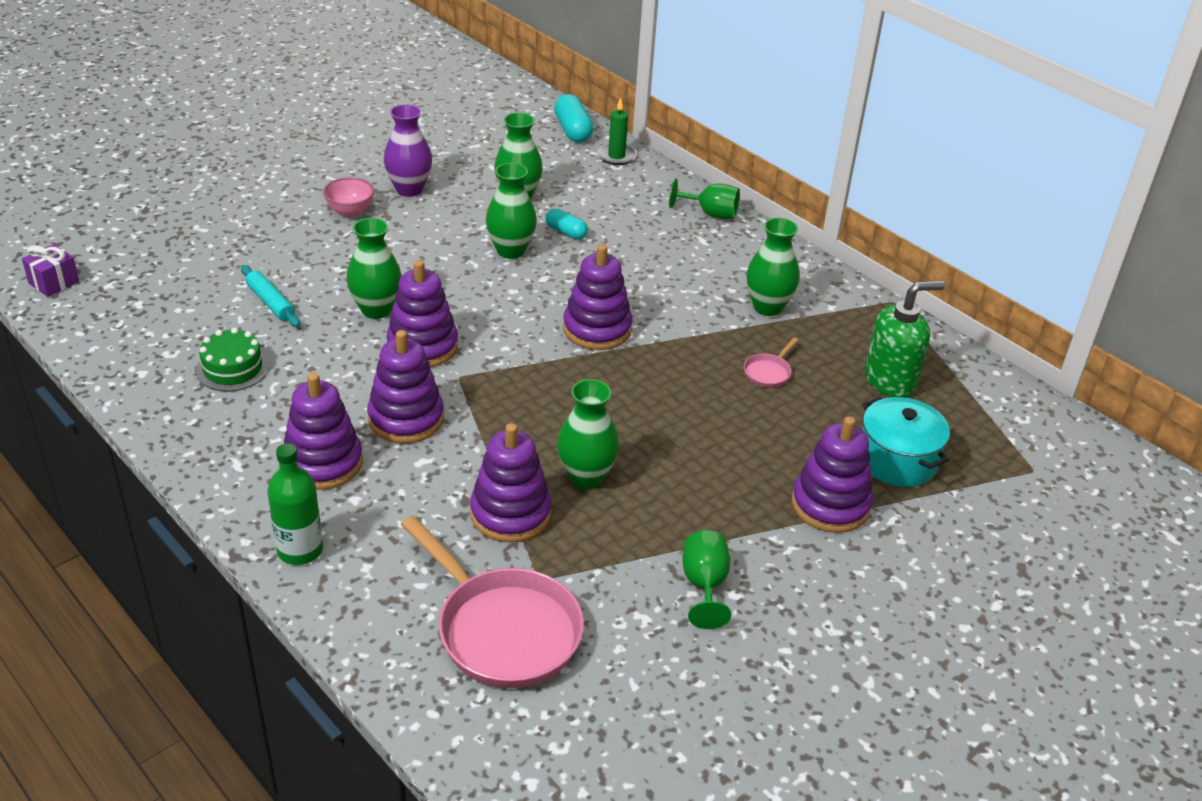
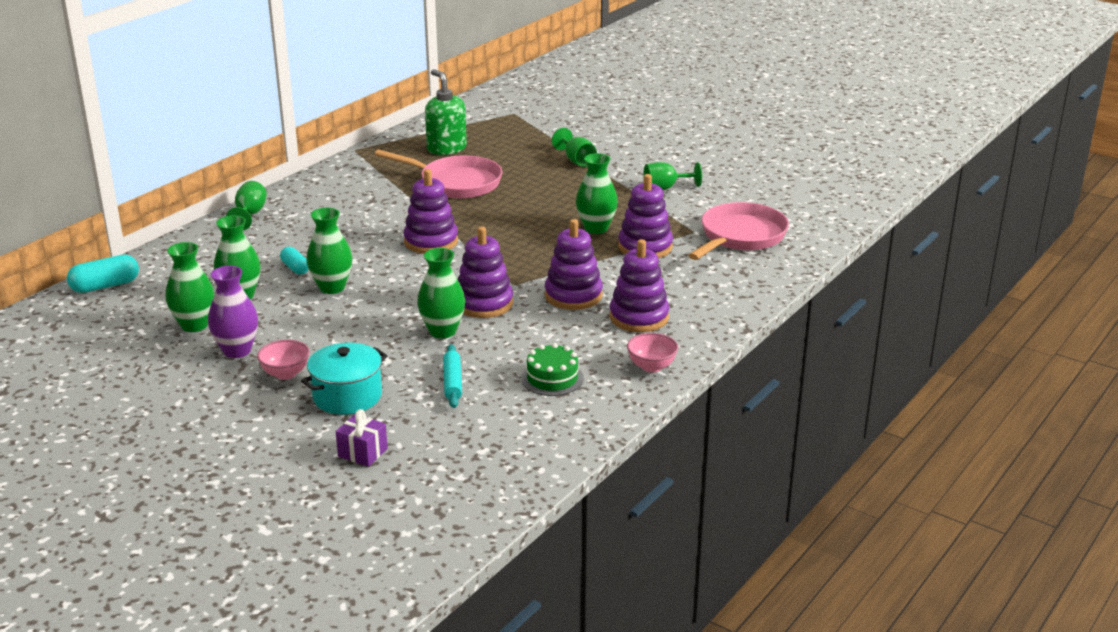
camera: 100 degrees left, 10 degrees down
(54, 282) = (468, 511): purple gift -> purple gift (362, 453)
(205, 447) = (651, 367): none -> pink bowl
(271, 302) = (452, 382): turquoise rolling pin -> turquoise rolling pin turned 45 degrees counterclockwise
(300, 550) = (725, 308): green bottle -> none
(566, 232) = (295, 268): turquoise capsule -> turquoise capsule turned 60 degrees counterclockwise
(616, 156) = (155, 261): green candle -> none
(767, 307) = (377, 187): green vase -> green vase (194, 325)
(768, 372) = (455, 183): pink pan -> pink pan, size x2.39
(830, 505) = (576, 160): purple stacking toy -> green goblet
(897, 460) = (525, 145): turquoise pot -> turquoise pot (347, 396)

